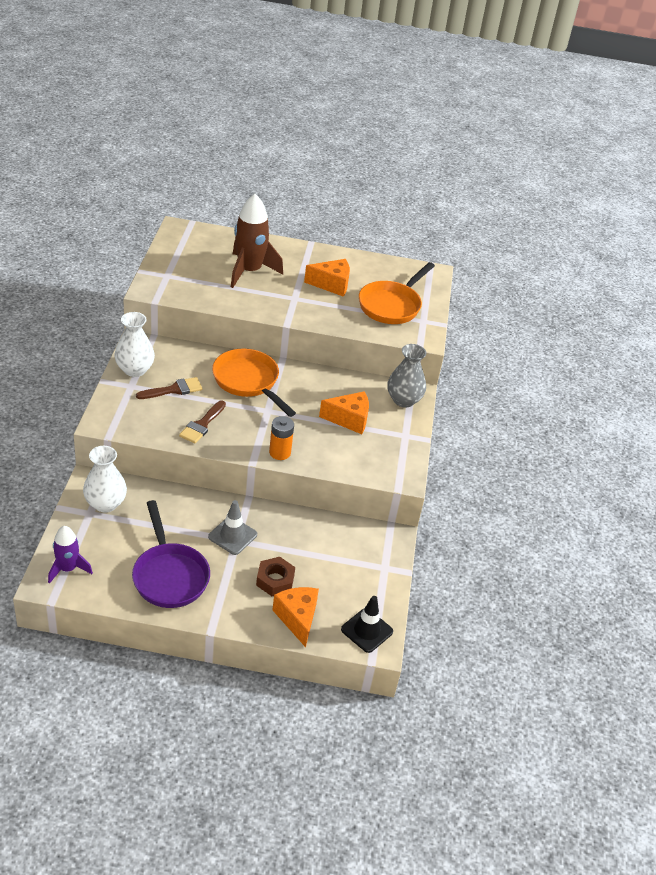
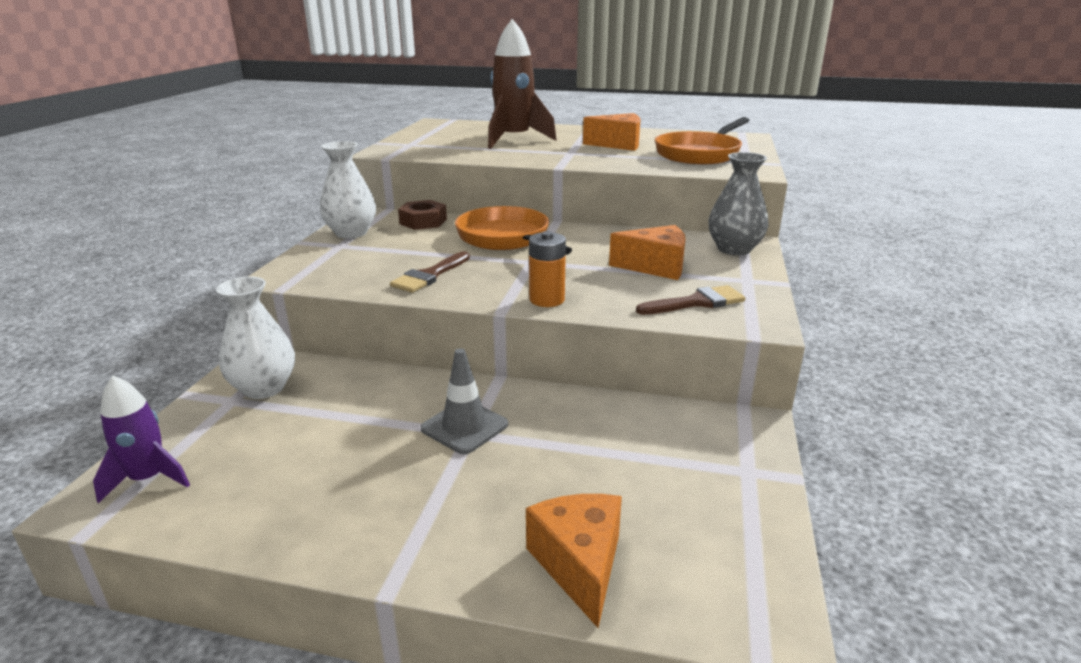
camera: 10 degrees right, 15 degrees down
(169, 575) = (333, 488): purple pan -> none
(174, 389) = (399, 247): brown brush -> brown brush (696, 302)
(275, 580) = (535, 494): brown nut -> brown nut (423, 221)
(367, 630) = (735, 589): black traffic cone -> none

